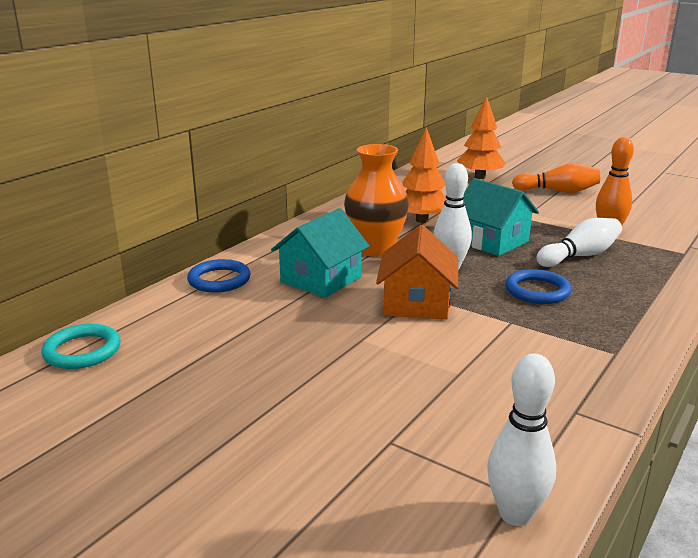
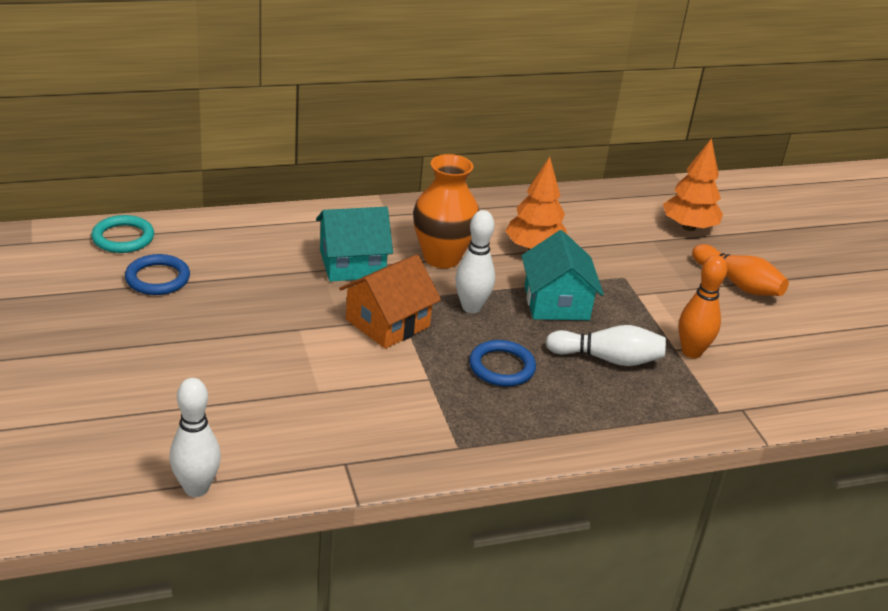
camera: 35 degrees right, 10 degrees up
(219, 280) = (281, 225): blue ring -> blue ring (157, 278)

